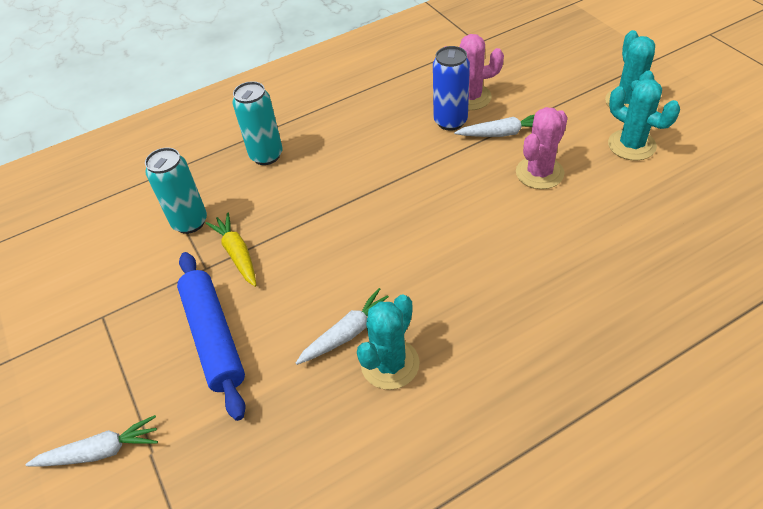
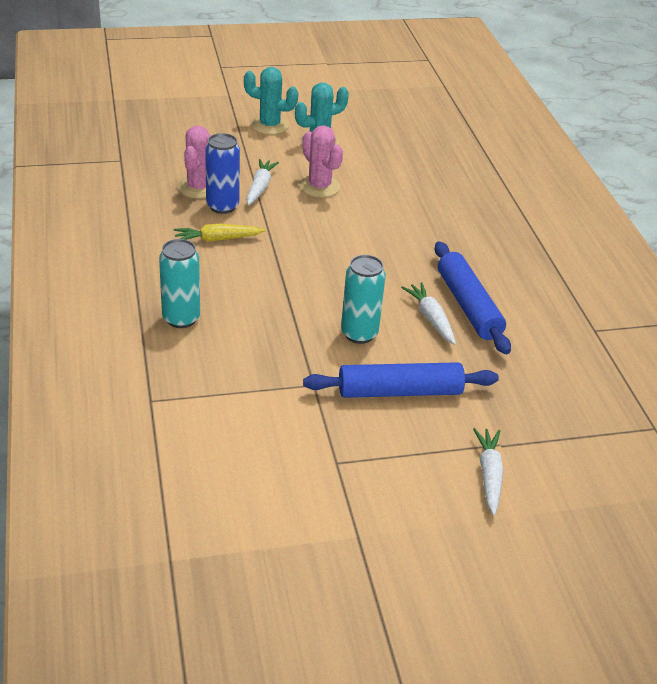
camera: 80 degrees left, 10 degrees down
(190, 222) = (243, 385): turquoise can -> turquoise can (359, 334)
(237, 254) = (308, 361): yellow carrot -> yellow carrot (217, 239)
(390, 364) = (468, 306): turquoise cactus -> blue rolling pin

